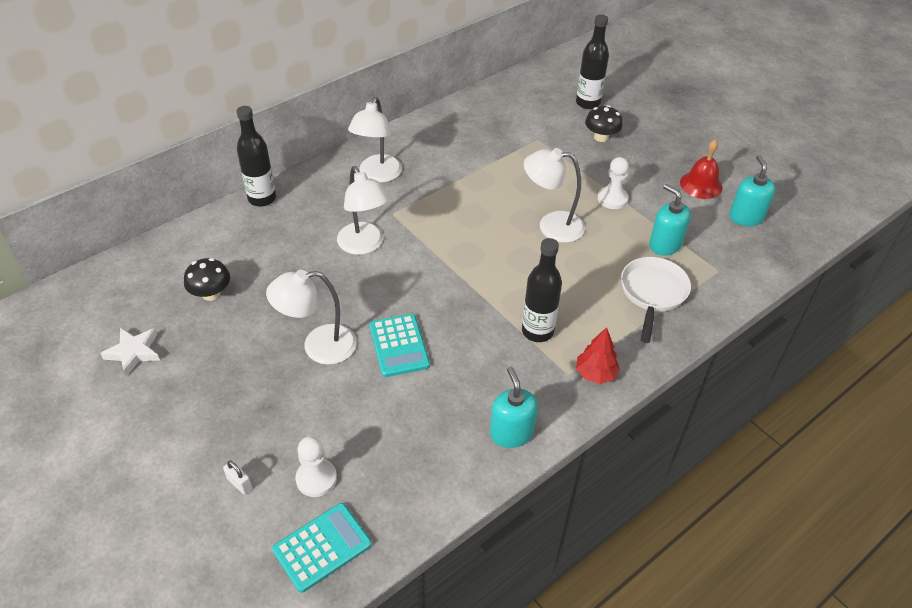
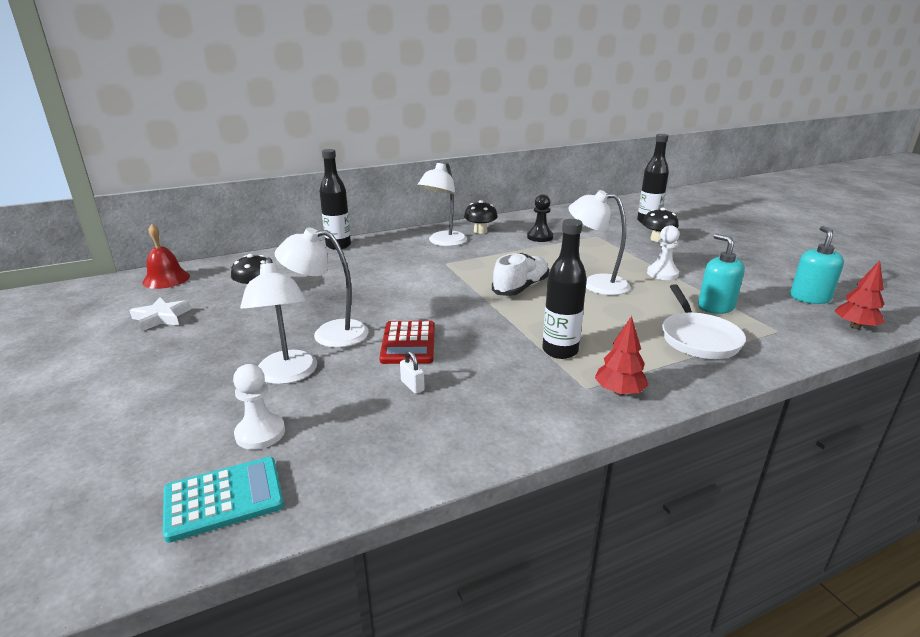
camera: 15 degrees right, 20 degrees down
(239, 483) = (178, 424): white padlock -> white padlock (412, 386)
(364, 245) = (410, 278): white lamp -> white lamp (287, 375)
(399, 345) = (408, 343): turquoise calculator -> red calculator
(411, 147) = (480, 231): none -> black mushroom
(479, 150) = (540, 237): none -> black pawn
(480, 244) = (520, 288): none -> white shoe
(511, 433) = (502, 428): turquoise soap dispenser -> none
(652, 293) = (698, 338): white pan -> white pan turned 150 degrees clockwise
(701, 185) = (758, 273): red bell -> red bell (166, 279)
(781, 253) = (855, 326): none -> red tree

